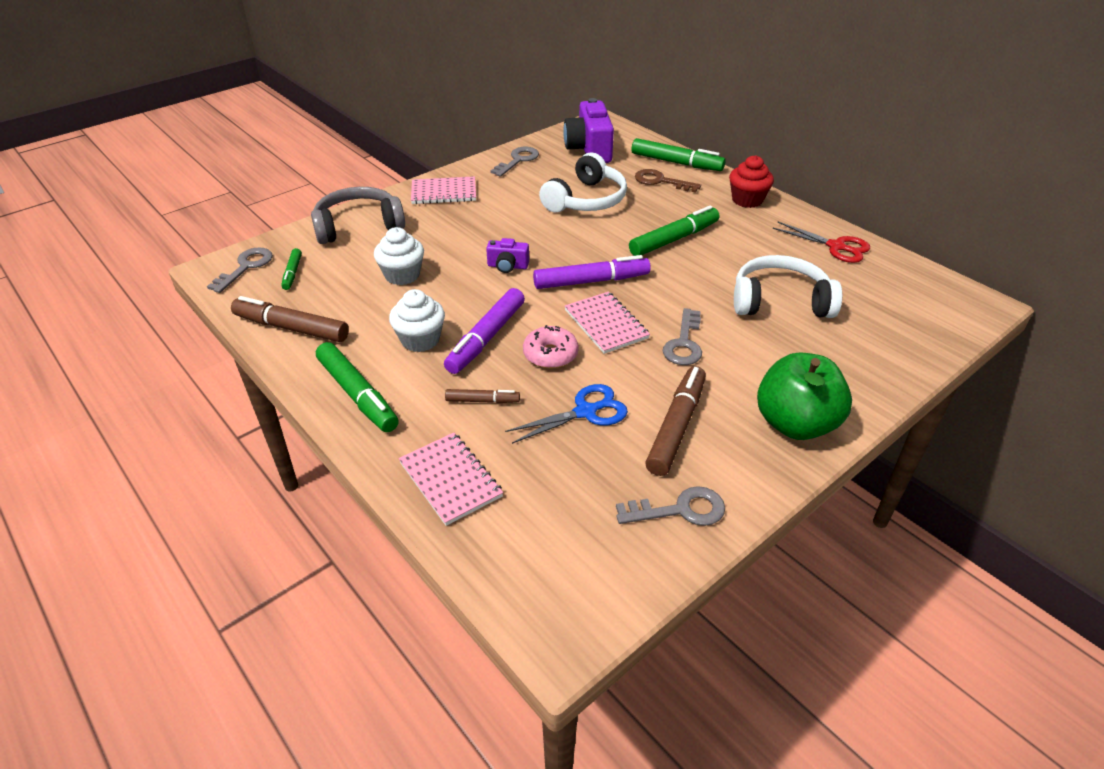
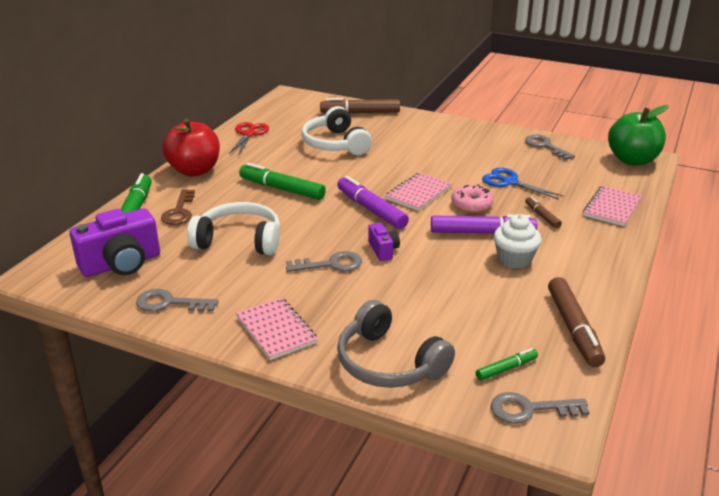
camera: 115 degrees left, 10 degrees down
(357, 394) = (596, 264): green marker -> none
(402, 275) = (445, 299): white cupcake -> none
(676, 427) = (489, 156): brown marker -> brown marker (360, 113)
(684, 343) = (411, 165): grey key -> grey key (331, 264)
(747, 200) = (194, 170): red cupcake -> red apple
(795, 424) = (449, 129): green apple -> green apple (632, 160)

